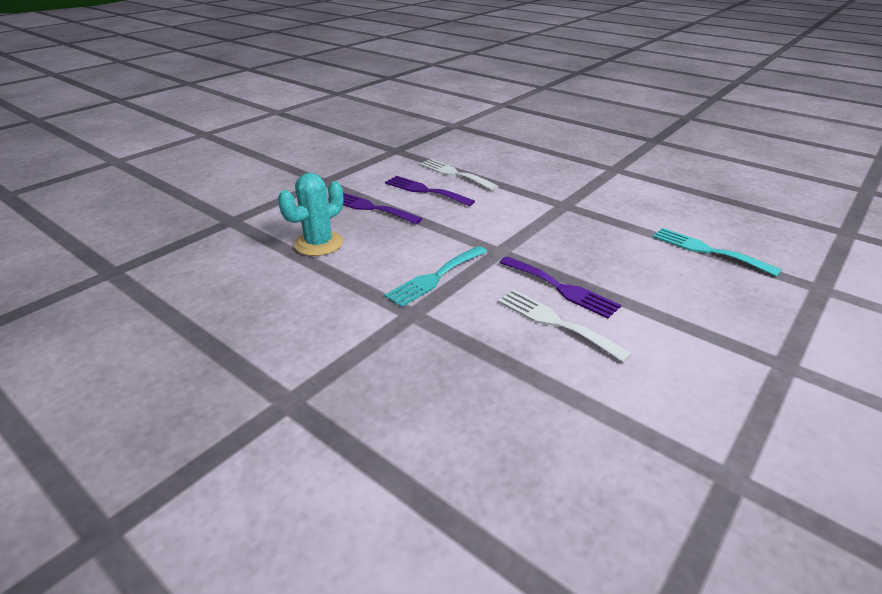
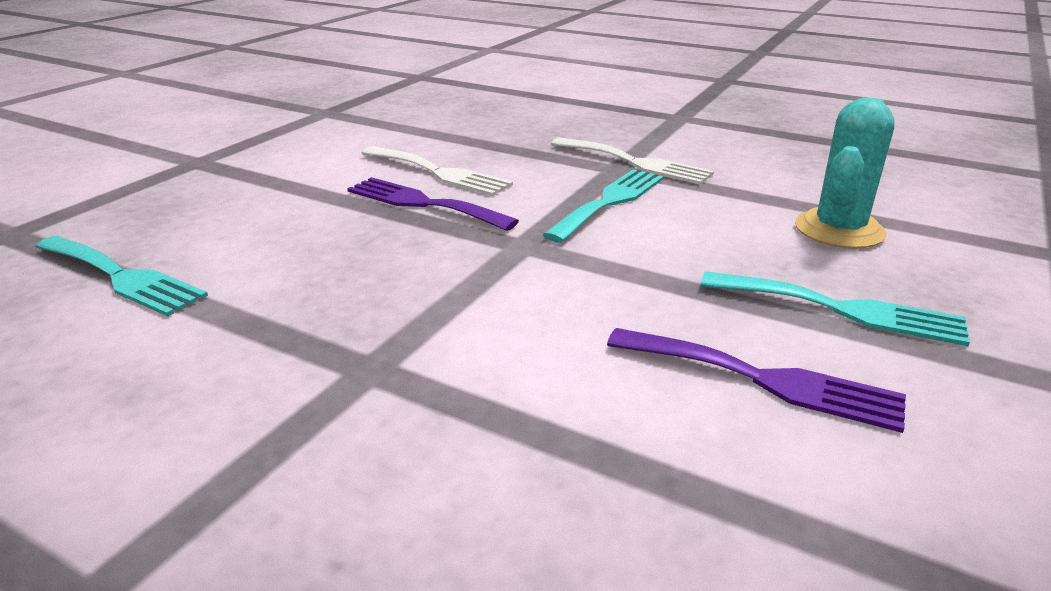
camera: 170 degrees right, 5 degrees down
(370, 208) = (841, 309): purple fork -> turquoise fork
(454, 174) = (728, 475): white fork -> white fork (635, 162)

